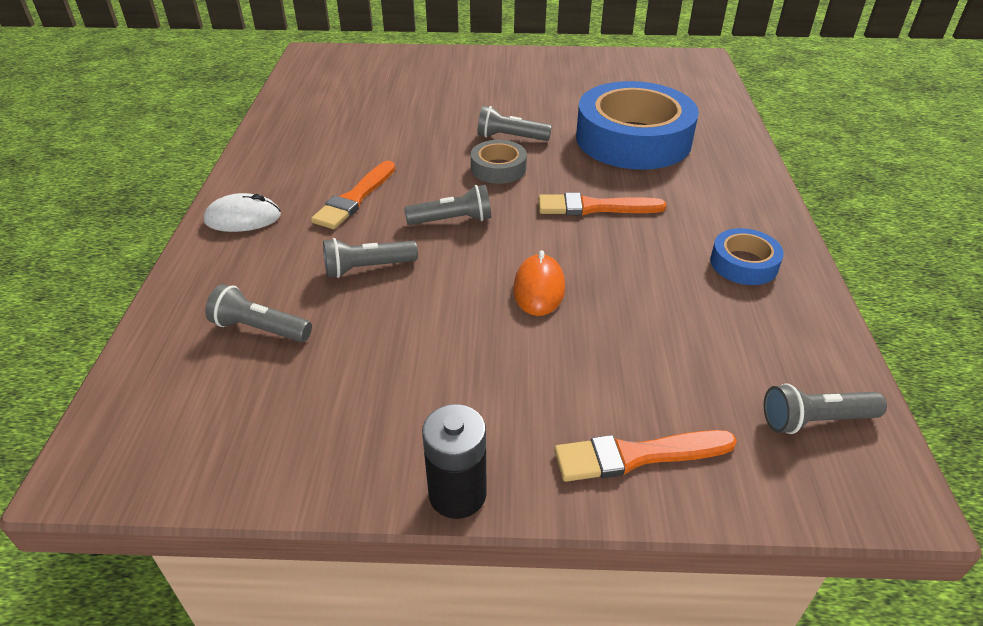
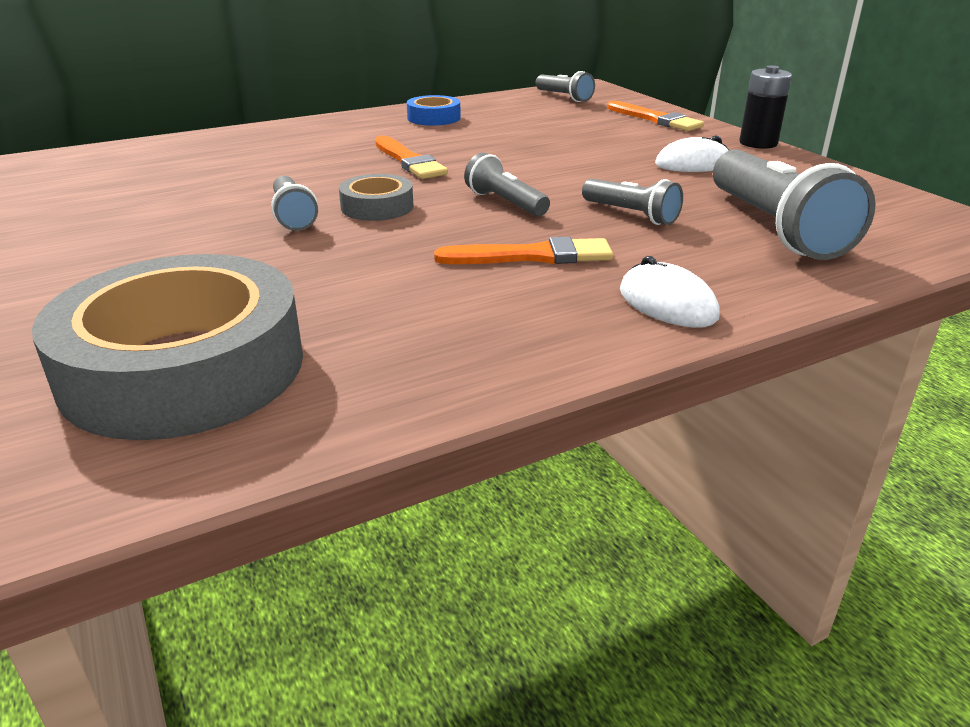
camera: 120 degrees left, 10 degrees down
(259, 329) = (775, 228): grey flashlight -> grey flashlight, size x1.88
(360, 89) = (184, 368): none -> grey tape
(439, 377) = (693, 164): none -> white mouse
(539, 288) = (553, 158): orange mouse -> none
(633, 139) = (249, 167): blue tape -> none

